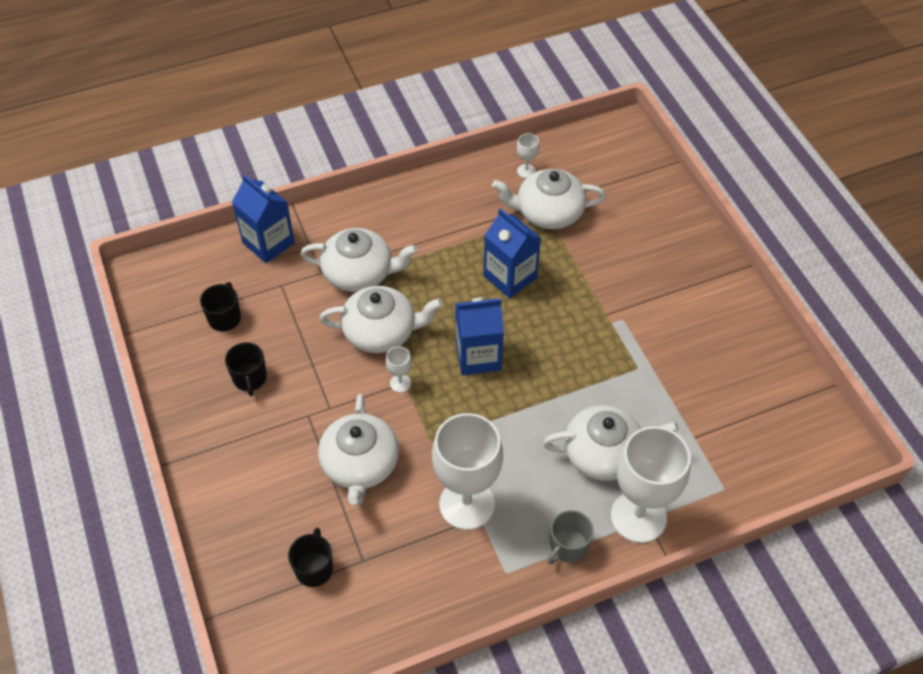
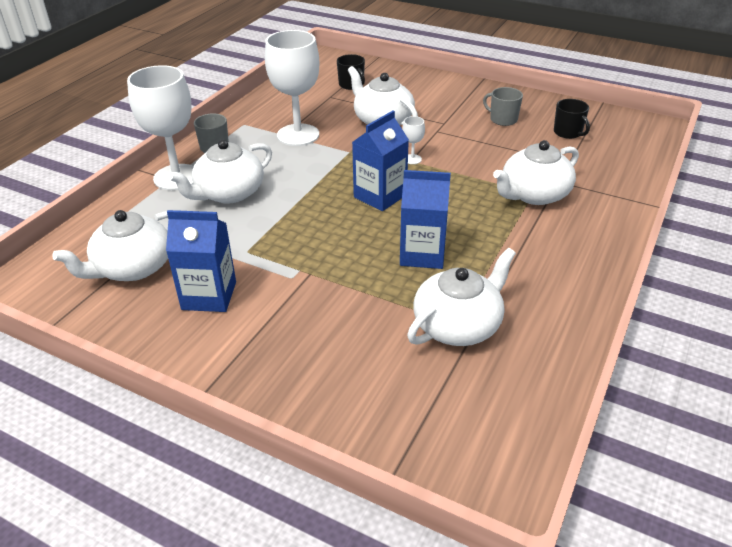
camera: 140 degrees right, 15 degrees down
(250, 378) = (502, 119): black mug -> grey mug
(268, 243) = (622, 176): blue carton -> blue carton (209, 296)
(381, 332) = (465, 174): white teapot -> white teapot (133, 267)
(526, 171) = (532, 353): white goblet -> none

